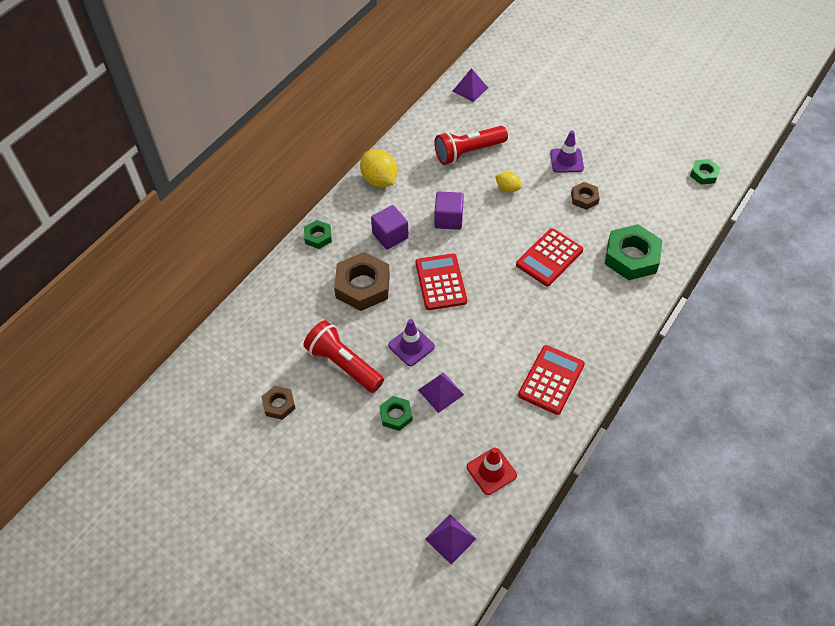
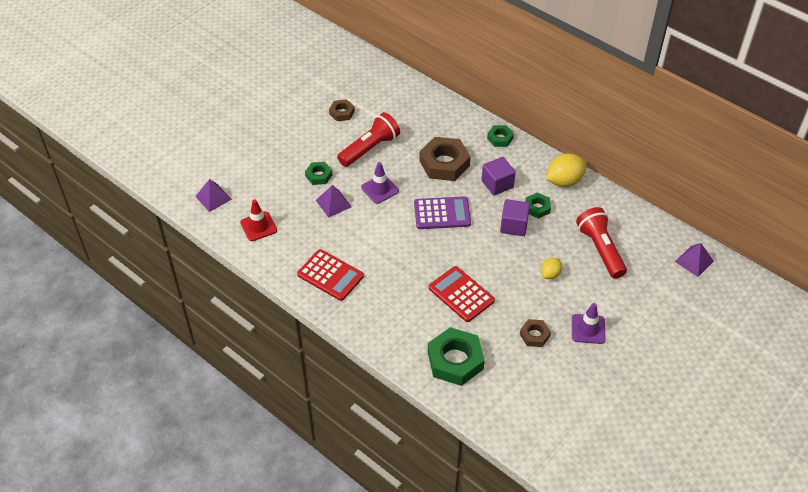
camera: 95 degrees right, 5 degrees down
(441, 282) = (442, 213): red calculator -> purple calculator
(704, 174) = (565, 454): green nut -> green nut (537, 208)

